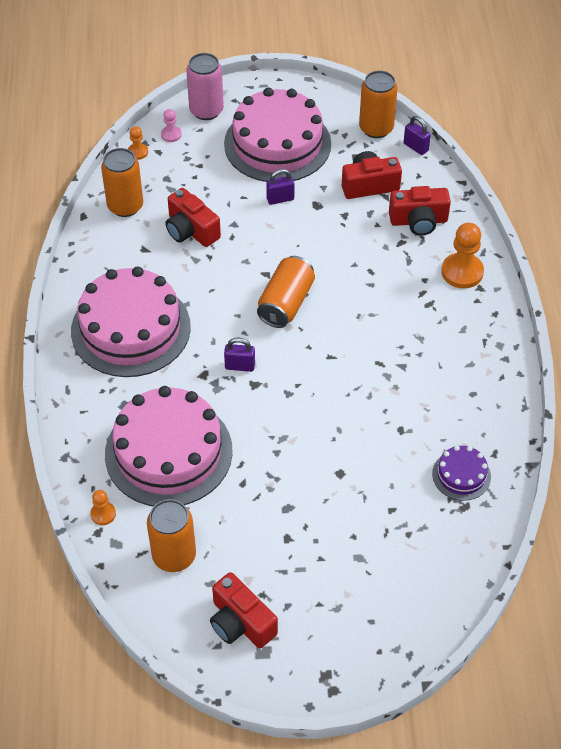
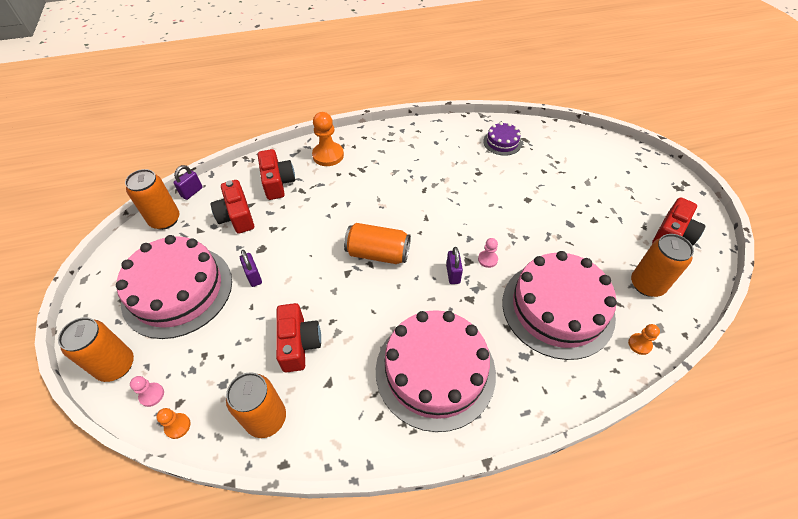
camera: 100 degrees left, 0 degrees up
(191, 230) = (299, 344): red camera -> red camera turned 45 degrees counterclockwise
(206, 110) = (116, 365): pink can -> orange can
(252, 404) = (487, 259): none -> pink pawn

